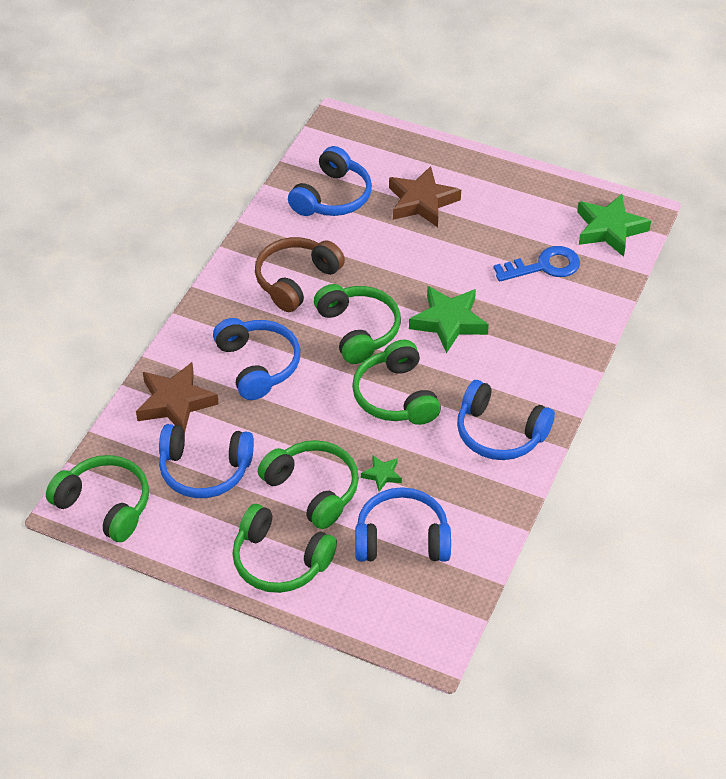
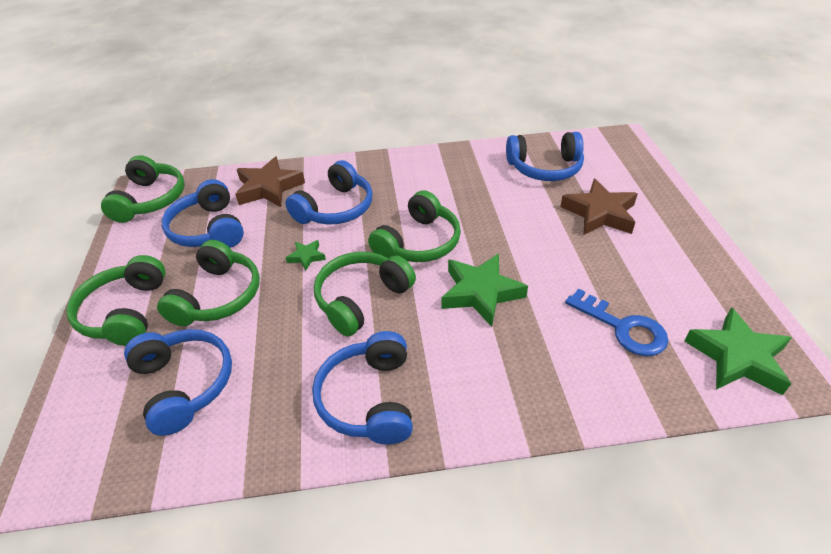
camera: 60 degrees right, 5 degrees down
(296, 280) = (440, 188): brown headphones -> none
(382, 475) = (259, 333): green star -> green star (306, 257)

